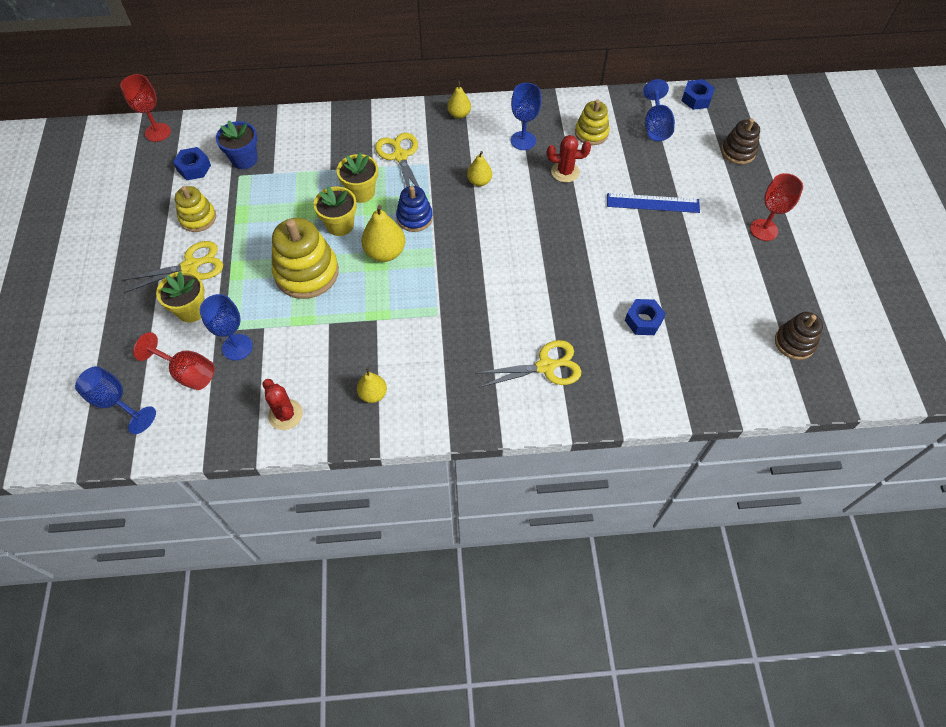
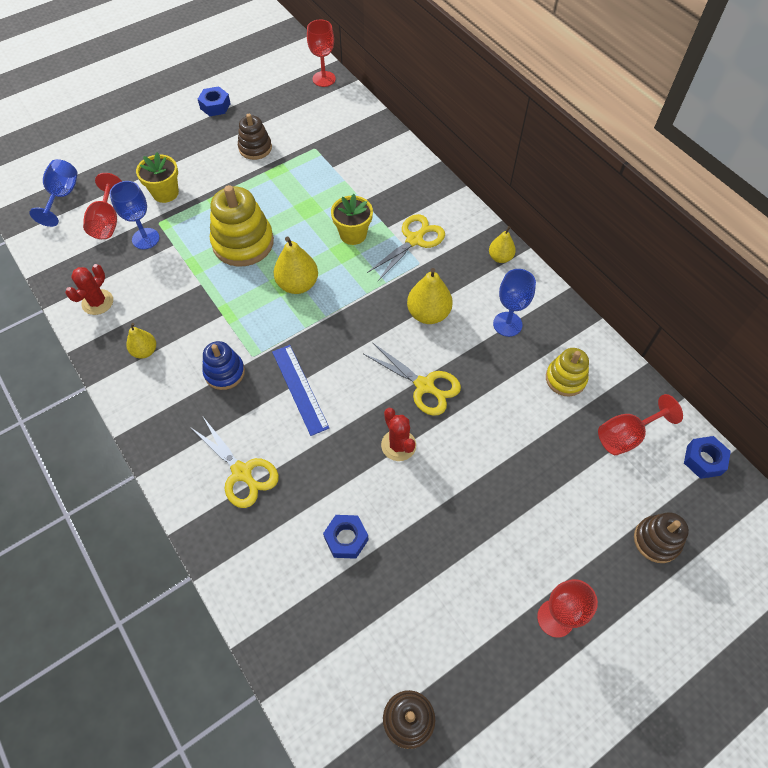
camera: 60 degrees right, 0 degrees up
(191, 266) = (206, 170): yellow scissors -> yellow scissors (424, 386)
(194, 168) = (303, 118): blue nut -> blue nut (215, 106)
(198, 218) = (255, 148): yellow stacking toy -> brown stacking toy
(244, 159) = (334, 142): blue flower pot -> none
(340, 225) = (307, 238): yellow flower pot -> none
(414, 218) = (350, 286): blue stacking toy -> blue stacking toy (224, 372)
(479, 181) = (428, 314): yellow pear -> yellow pear, size x1.62
(565, 172) = (494, 379): red cactus -> red cactus (398, 445)
(653, 203) = (511, 480): blue ruler -> blue ruler (300, 389)
(656, 126) = (626, 436): blue goblet -> red goblet

